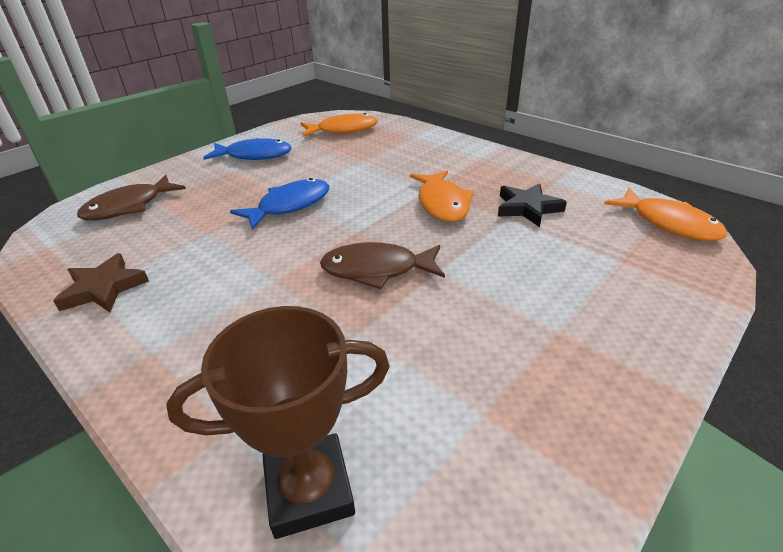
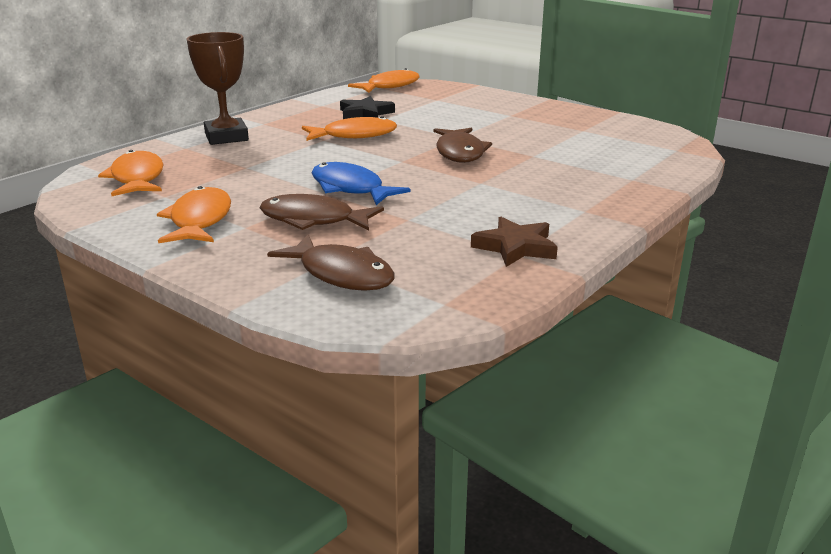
camera: 95 degrees left, 10 degrees down
(230, 193) = (313, 220): none -> brown fish
(254, 155) = (199, 220): blue fish -> orange fish
(309, 490) = (653, 159): brown trophy -> brown trophy (226, 137)

